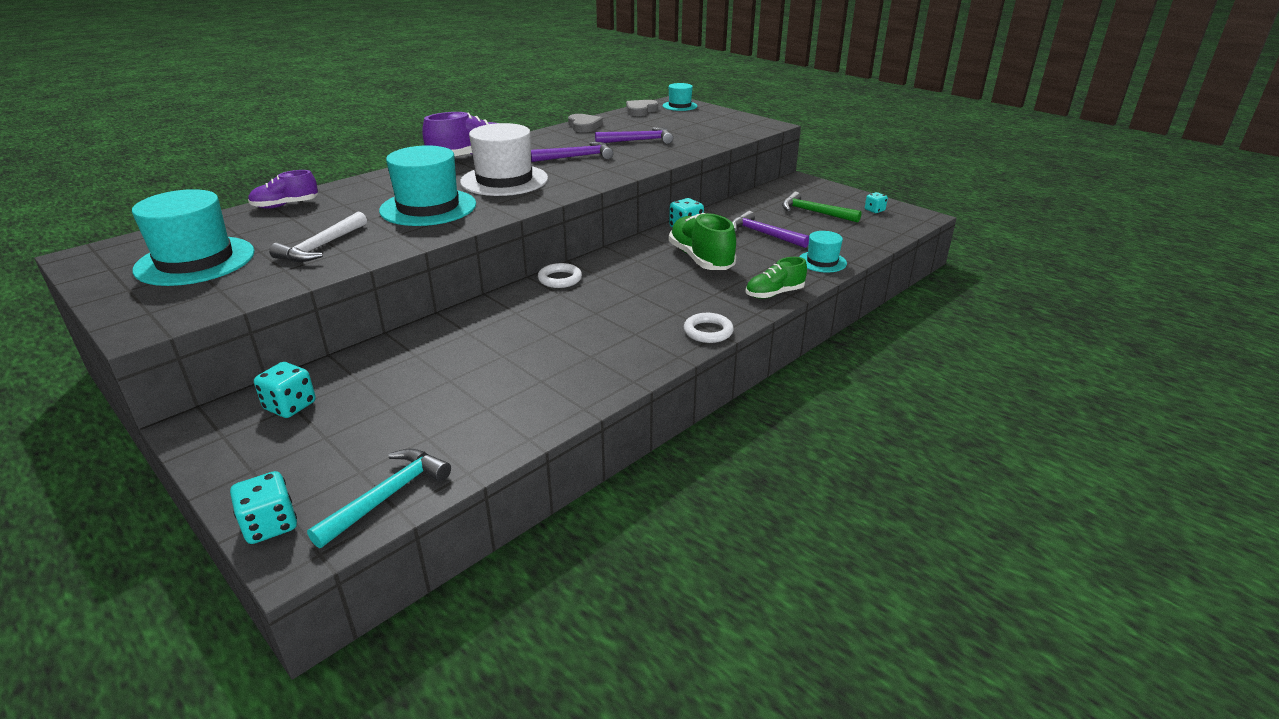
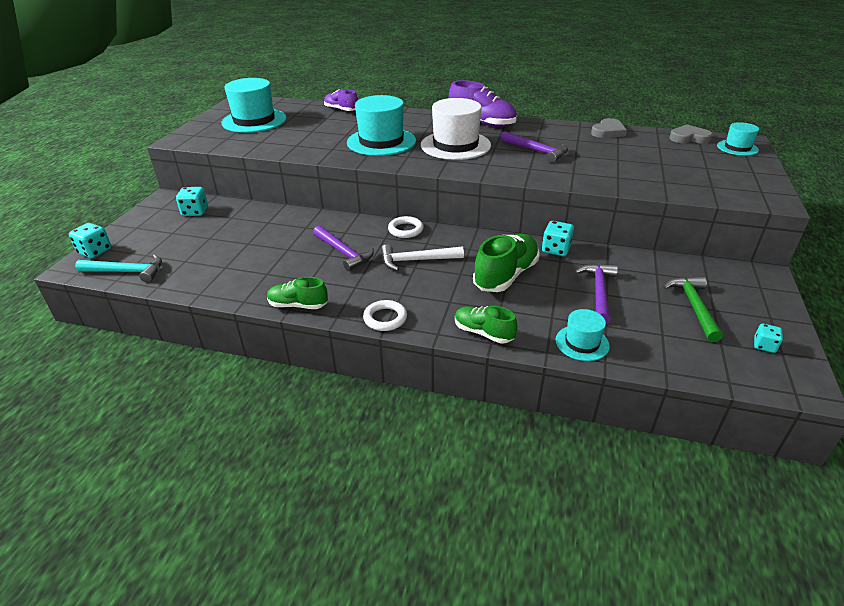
camera: 60 degrees right, 5 degrees up
(321, 246) = (297, 138): white hammer -> white hammer (416, 260)
(633, 374) = (298, 305): none -> green shoe
(638, 141) = (613, 160): purple hammer -> purple hammer (344, 253)

